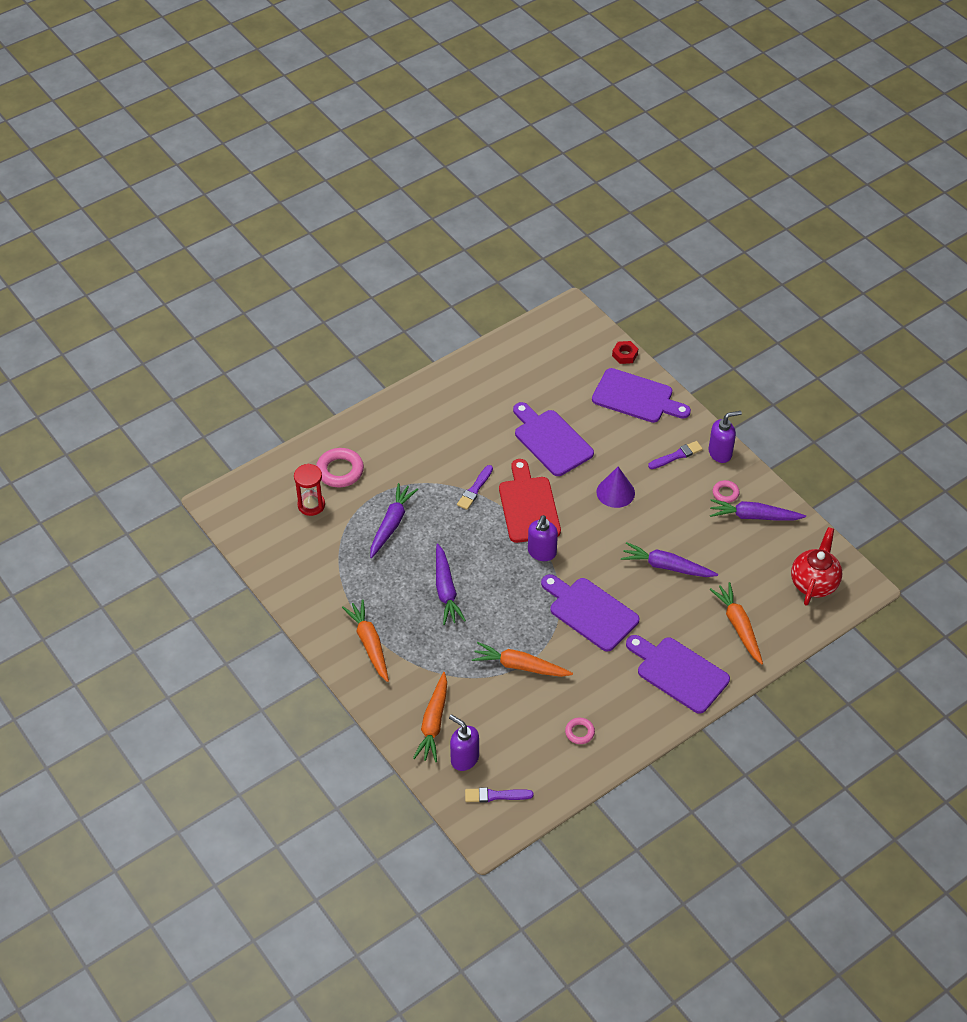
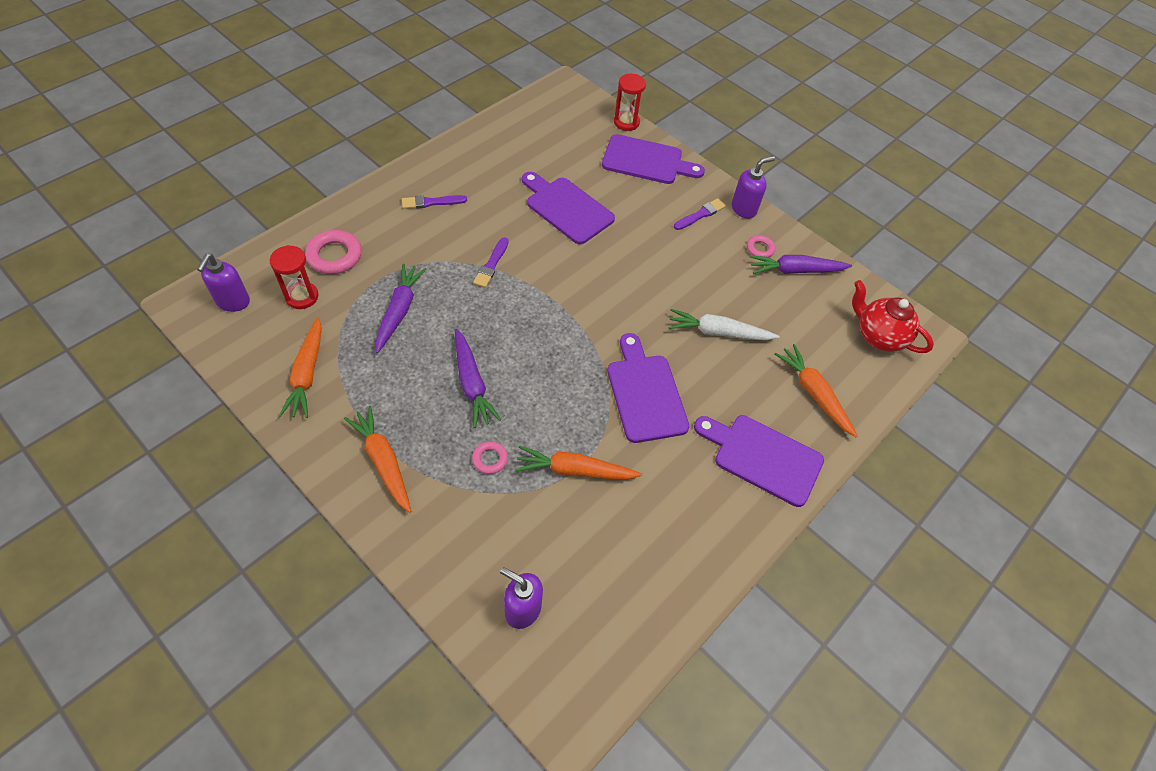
camera: 15 degrees left, 5 degrees up
(433, 723) = (476, 561): orange carrot -> orange carrot (307, 374)
(495, 795) = (571, 659): purple brush -> purple brush (431, 202)
(528, 506) = (554, 278): red cutting board -> none
(541, 552) = (577, 329): purple soap dispenser -> purple soap dispenser (233, 302)
(579, 732) = (663, 551): pink ring -> pink ring (490, 459)
(590, 612) = (645, 393): purple cutting board -> purple cutting board turned 45 degrees clockwise
(615, 492) = (645, 256): purple cone -> none
(625, 355) = (626, 122): red nut -> red hourglass
(666, 566) = (718, 332): purple carrot -> white carrot
(814, 583) = (878, 336): red teapot -> red teapot turned 60 degrees counterclockwise

